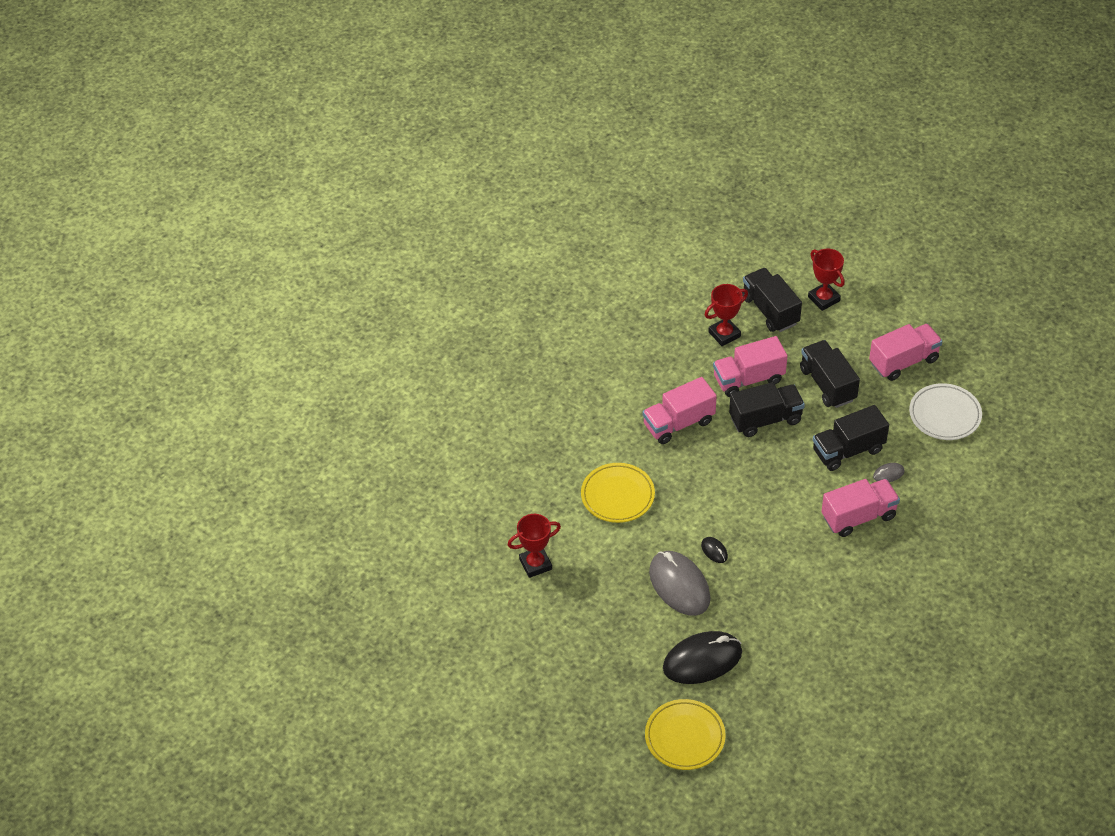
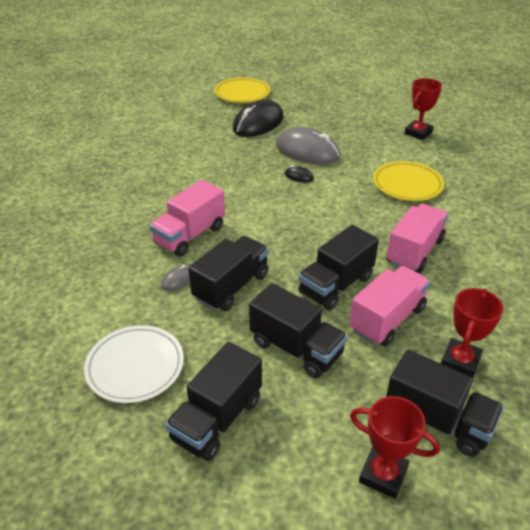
camera: 150 degrees right, 10 degrees down
(903, 361) = (217, 419): pink truck -> black truck

